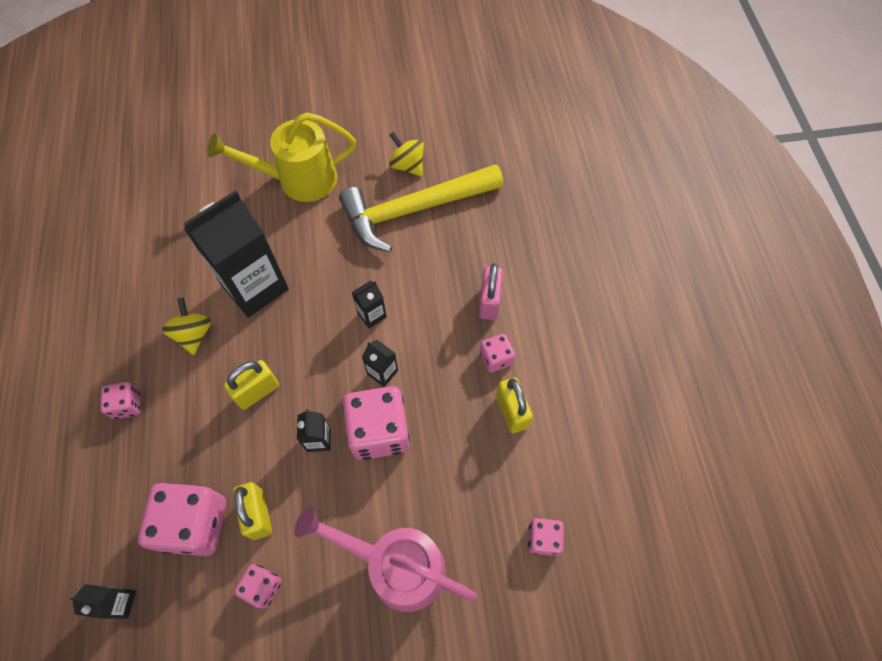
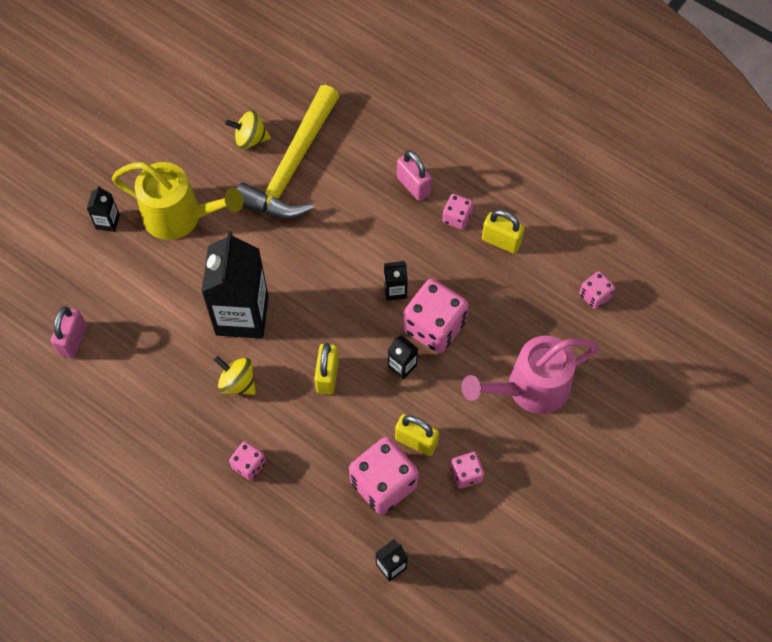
camera: 45 degrees left, 0 degrees up
(135, 203) = (73, 340): none -> pink padlock
(298, 180) = (180, 216): yellow watering can -> yellow watering can turned 105 degrees counterclockwise
(372, 315) = (346, 262): black carton -> black carton (107, 222)

